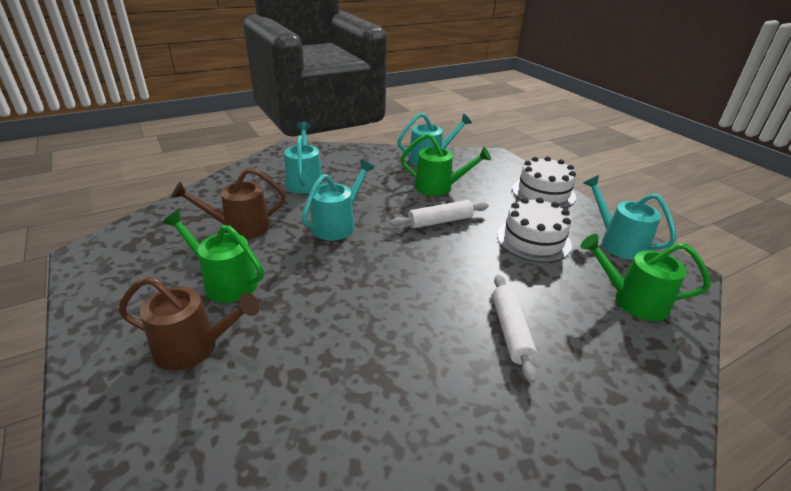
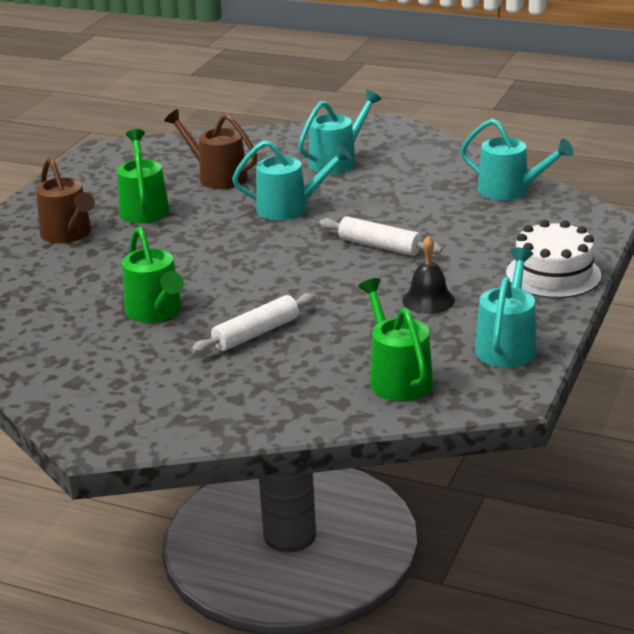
camera: 55 degrees right, 5 degrees down
(439, 187) = (451, 220): green watering can -> green watering can (156, 312)
(533, 240) = (428, 300): white cake -> black bell

